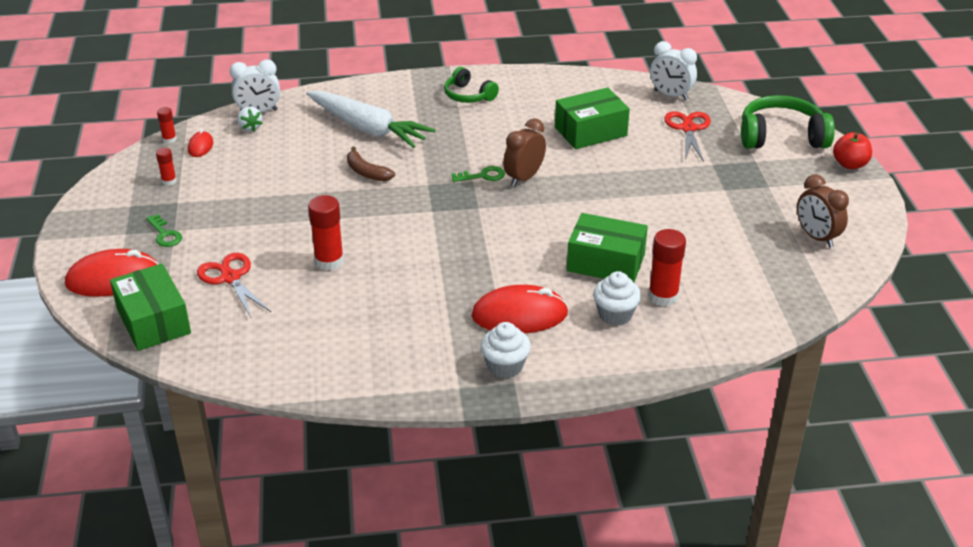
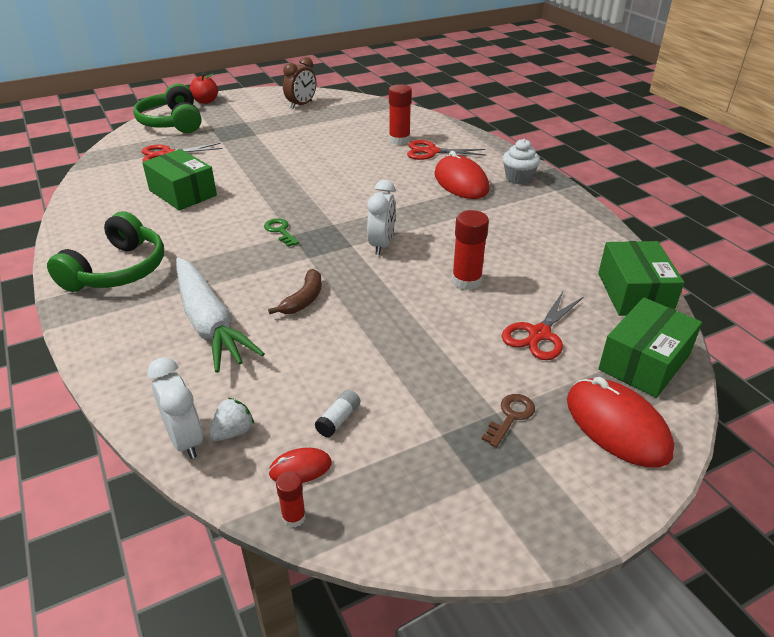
camera: 110 degrees left, 0 degrees up
(165, 234) = (510, 416): green key -> brown key
(169, 181) = (401, 465): red glue stick -> none
(226, 165) = (338, 420): none -> white glue stick
(368, 129) = (209, 323): white carrot -> white carrot turned 135 degrees clockwise
(468, 95) = (118, 270): green headphones -> green headphones, size x1.65
(524, 178) = (275, 211): brown clock -> none
(606, 263) = (375, 162): green box -> green box (634, 293)
(615, 315) = (431, 152): white cupcake -> red scissors
(670, 95) = (108, 167): white clock -> white clock (382, 245)

